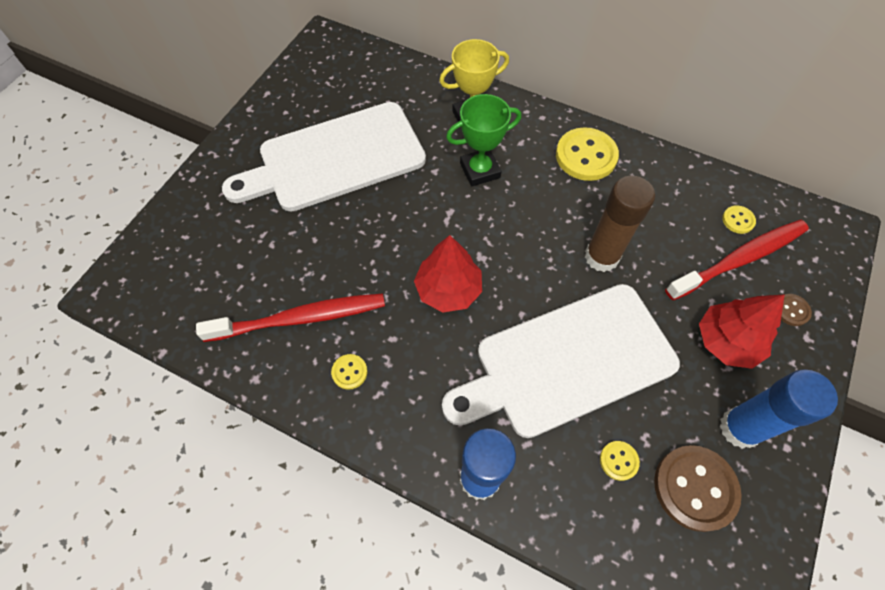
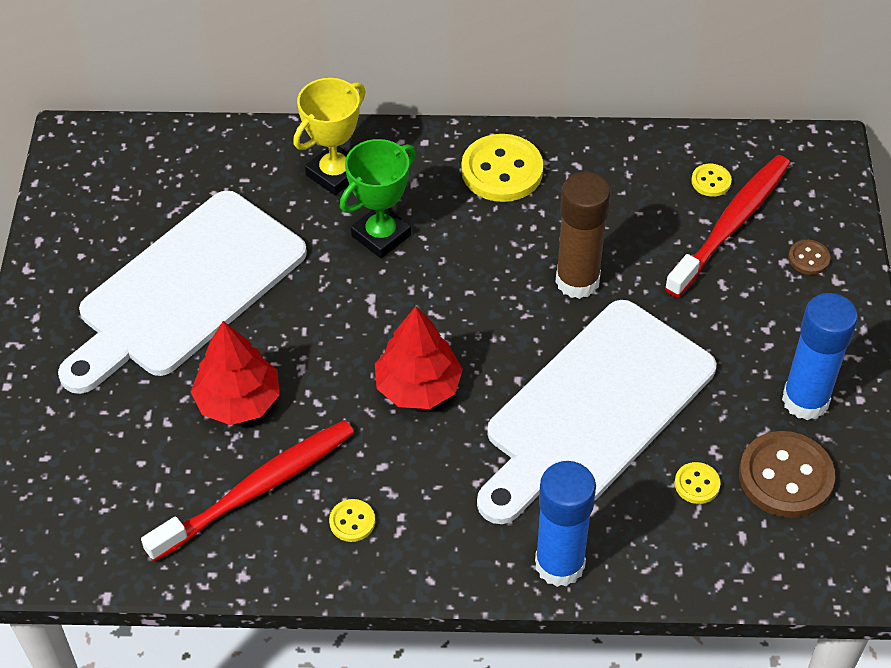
camera: 25 degrees left, 10 degrees down
(727, 341) = (755, 318): red tree -> red tree (238, 401)

